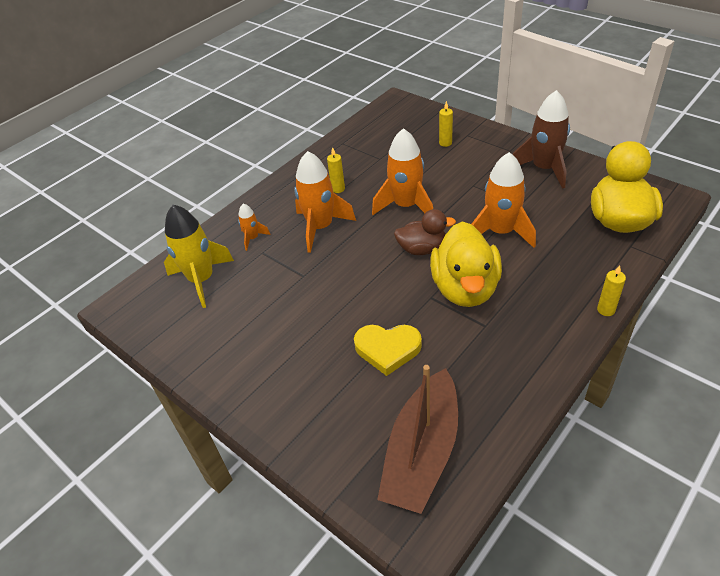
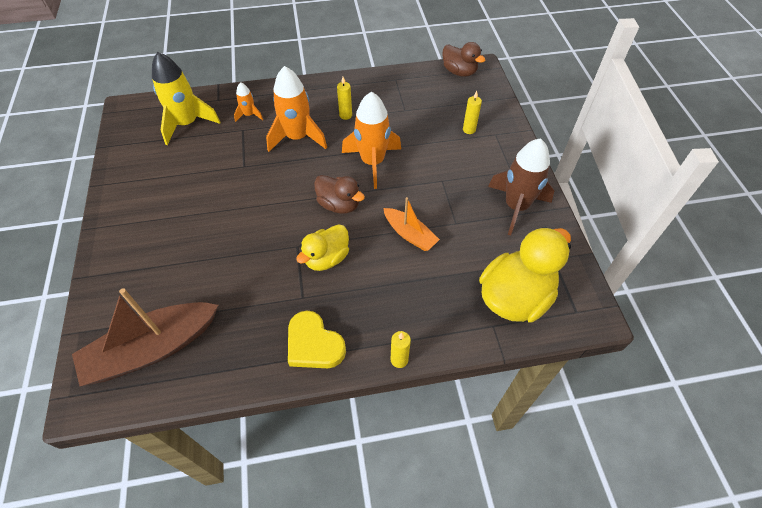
camera: 35 degrees right, 10 degrees up
(385, 111) = (459, 72): none -> brown duck
(387, 349) = (224, 261): yellow heart -> yellow heart (314, 344)
(465, 288) = (326, 258): yellow duck -> yellow duck, size x0.61
(500, 232) = (409, 234): orange rocket -> orange boat

